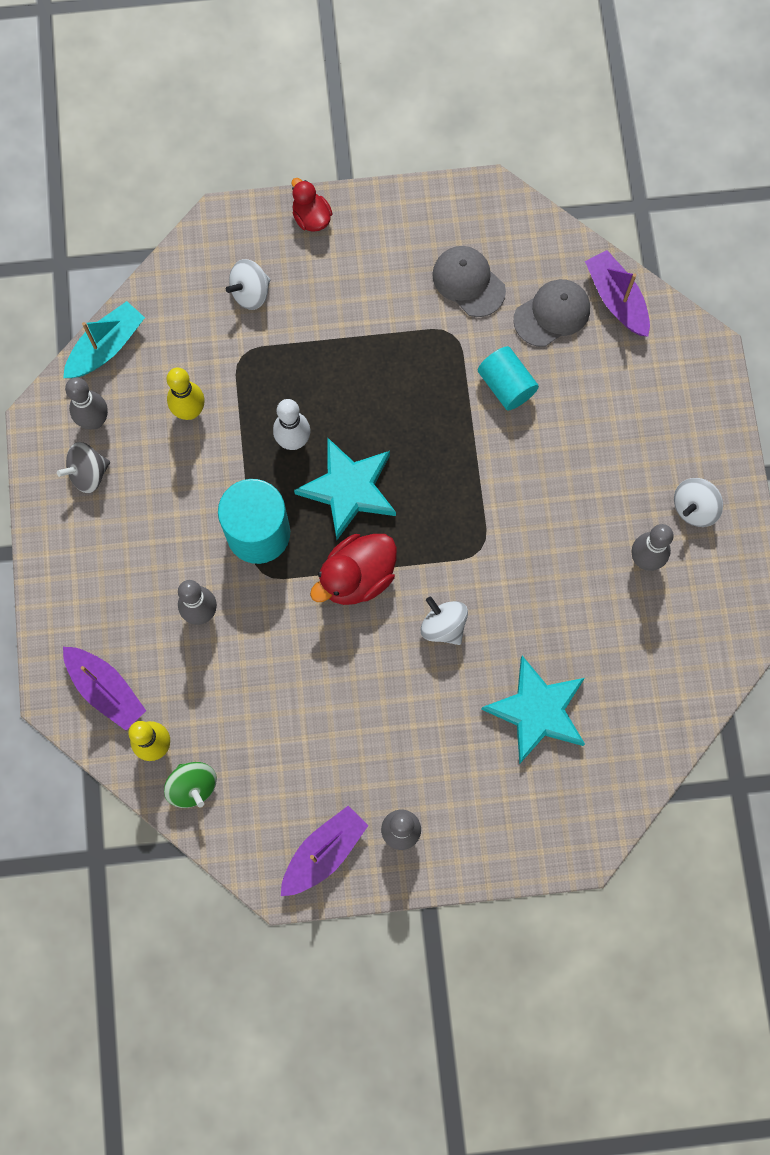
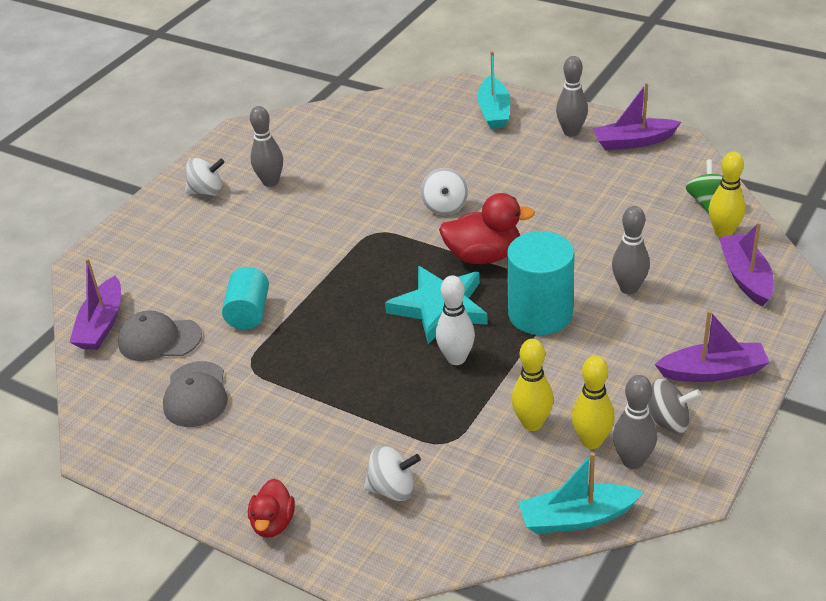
camera: 140 degrees left, 35 degrees down
(79, 550) = (713, 372): none -> purple boat
(135, 421) = (591, 441): none -> yellow bowling pin
(510, 821) = (494, 112): none -> turquoise boat
(537, 711) = (424, 146): turquoise star -> none

